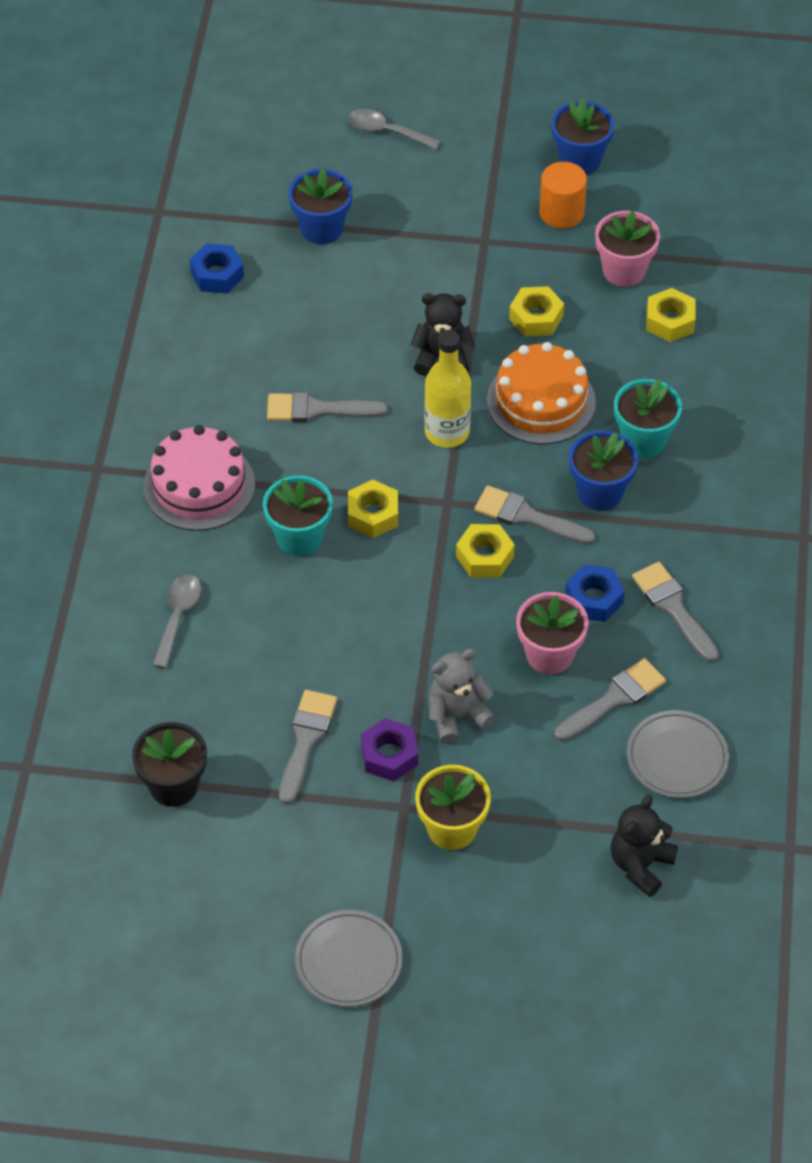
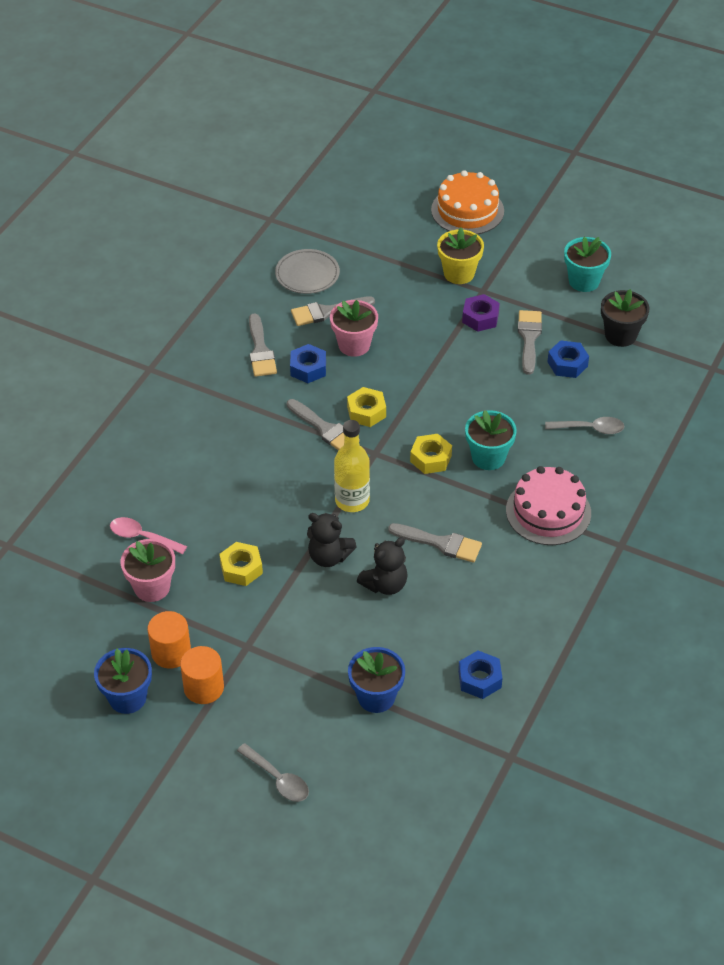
camera: 160 degrees left, 5 degrees down
(178, 617) = (590, 429): grey spoon -> grey spoon turned 120 degrees counterclockwise
(238, 712) = (567, 364): none -> blue nut
(306, 740) = (529, 338): grey brush -> grey brush turned 150 degrees clockwise
(348, 961) = (544, 229): grey plate -> none
(456, 716) = (429, 327): grey teddy bear -> none
(507, 189) = (203, 688): none -> orange cylinder
(541, 401) = (272, 504): orange cake -> orange cake (467, 210)
(600, 492) = (266, 431): blue flower pot -> none
(640, 865) = (359, 231): black teddy bear -> black teddy bear (385, 584)
(643, 440) = (215, 457): turquoise flower pot -> turquoise flower pot (584, 281)
(670, 321) = (142, 537): yellow nut -> pink spoon

